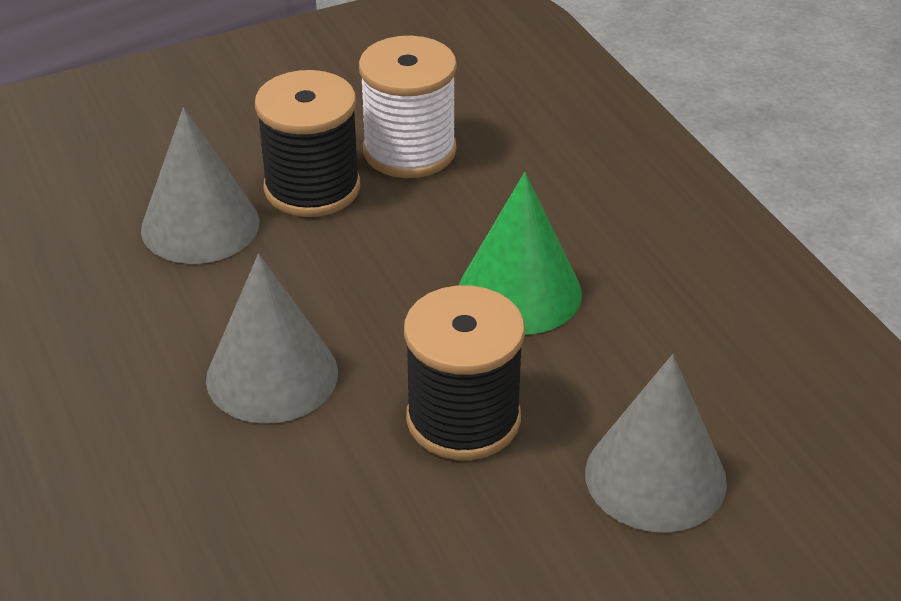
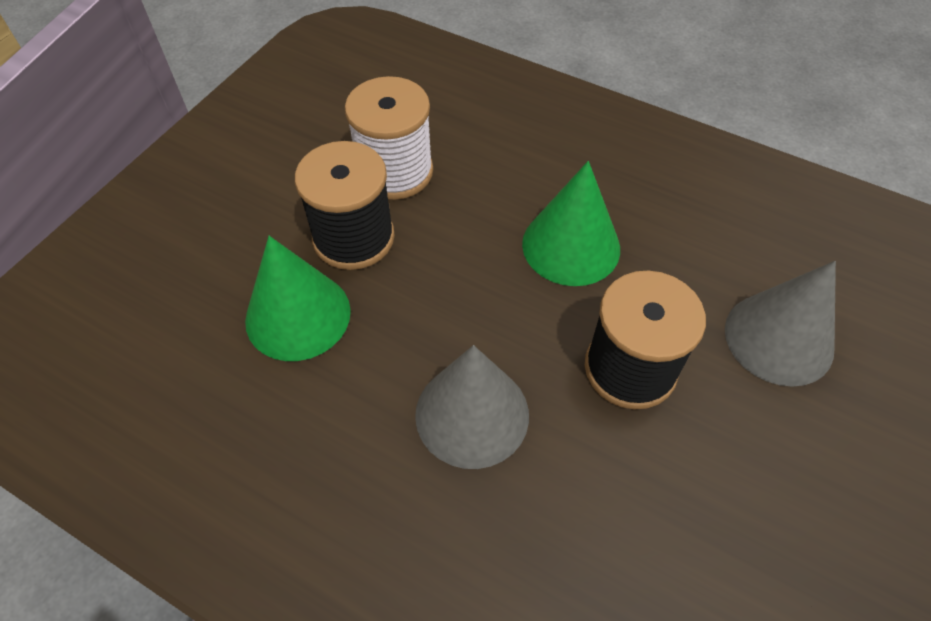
camera: 35 degrees left, 15 degrees up
(200, 225) = (298, 315): grey cone -> green cone

